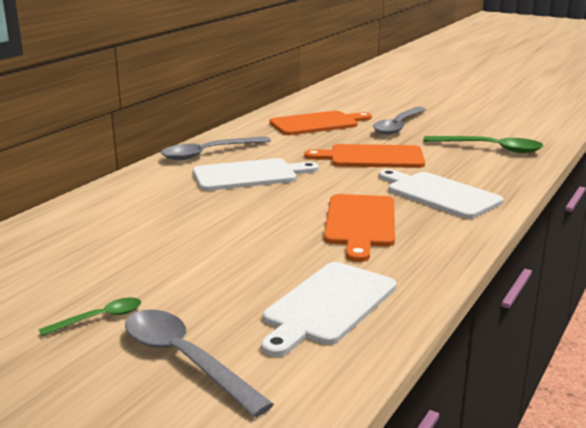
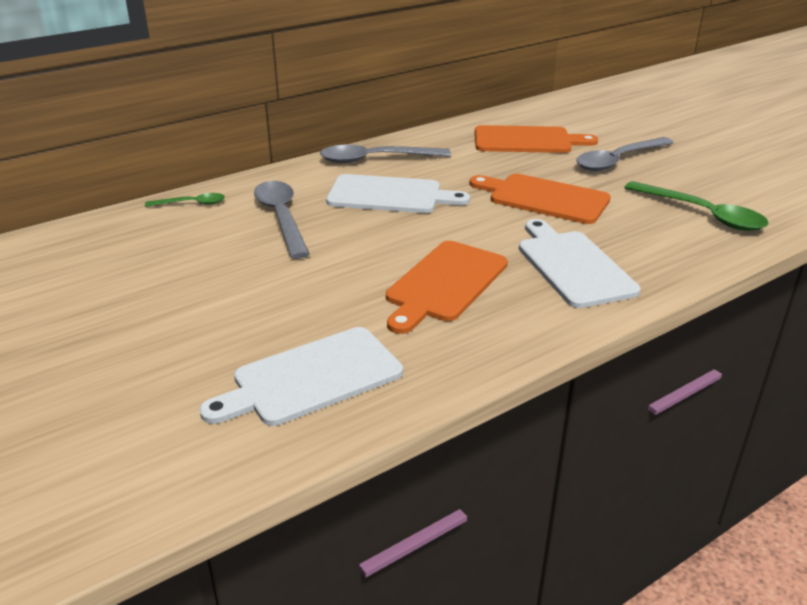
camera: 25 degrees right, 10 degrees up
(100, 318) = (103, 331): green spoon -> green spoon (191, 204)
(184, 359) = (127, 399): grey spoon -> grey spoon (281, 217)

